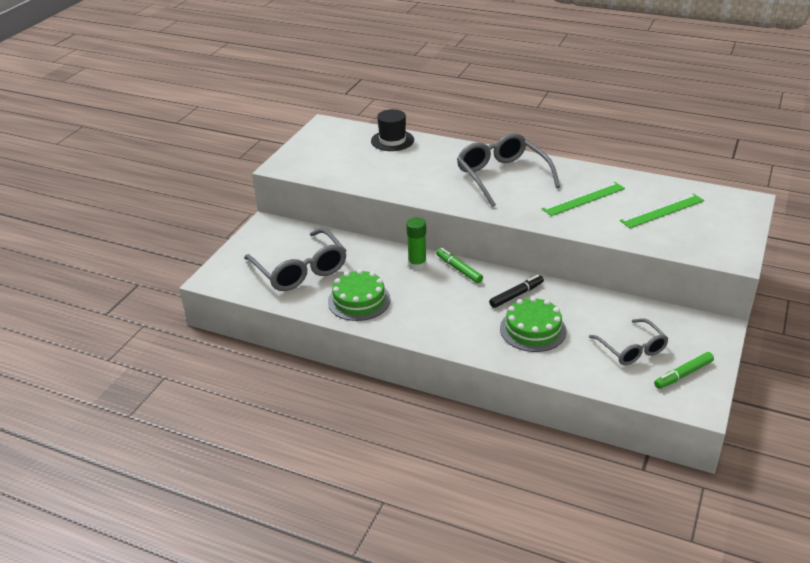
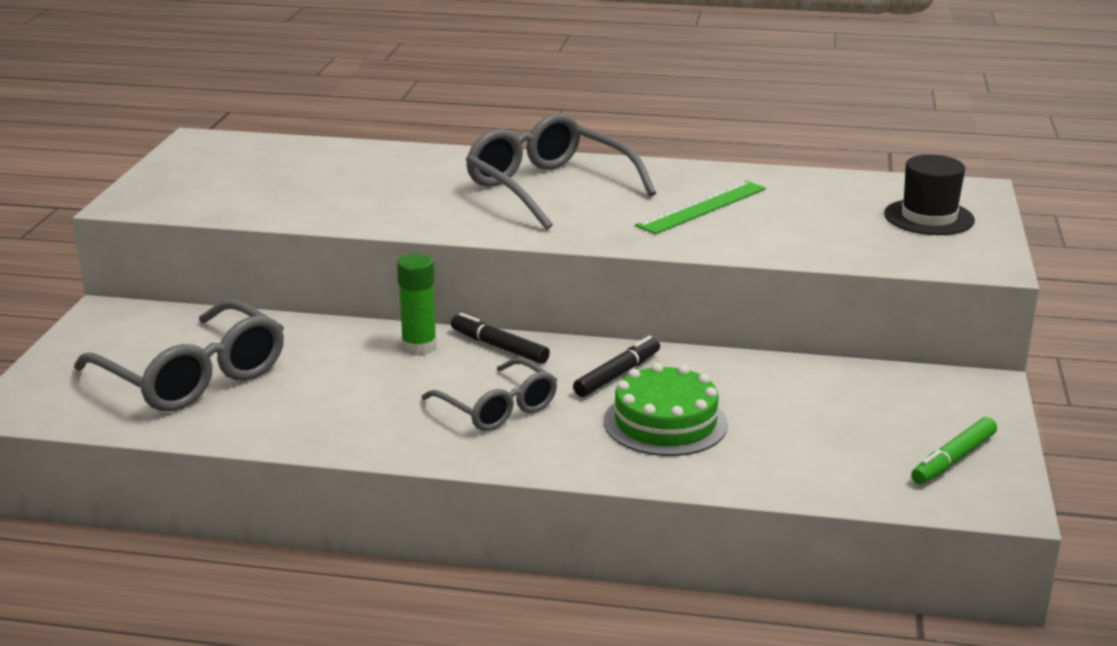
camera: 15 degrees left, 10 degrees down
(359, 300) = (323, 412): green cake -> none
(392, 140) = (332, 154): black hat -> black hat (929, 217)
(458, 269) = (499, 347): green marker -> black marker
(632, 349) = (850, 432): grey glasses -> grey glasses (498, 408)
(662, 210) = (840, 212): green ruler -> none

